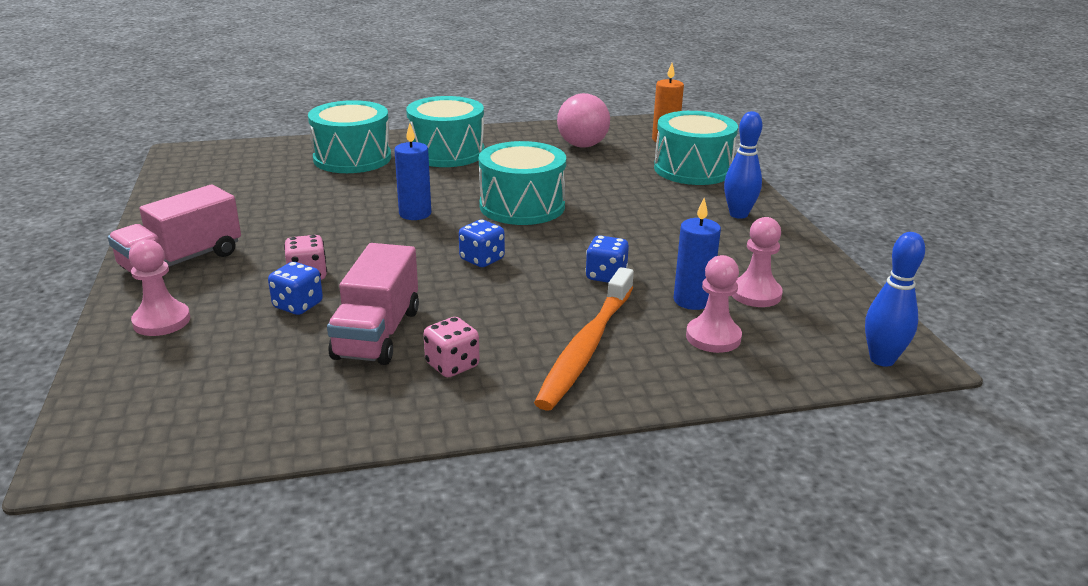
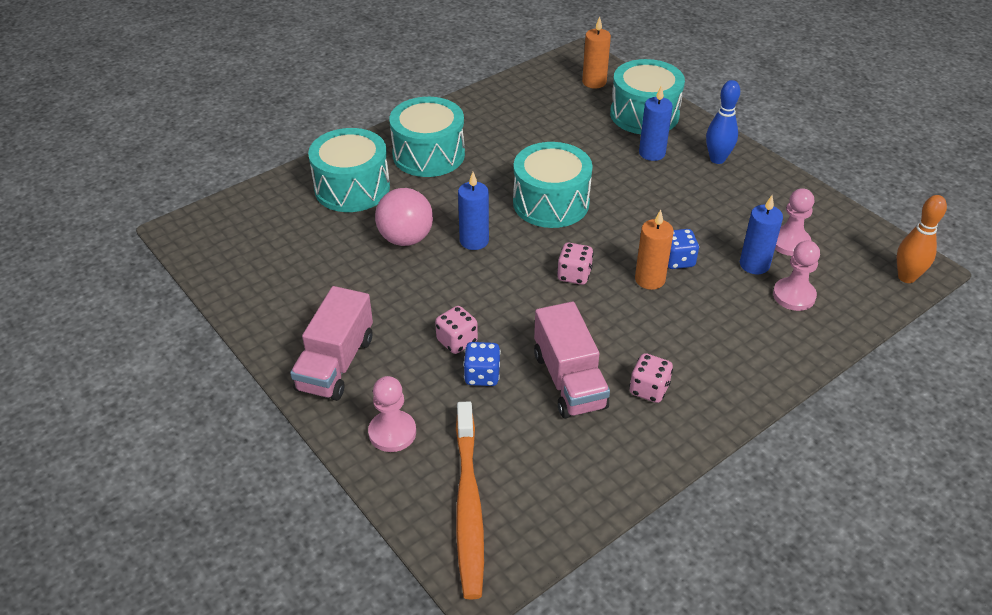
camera: 25 degrees left, 15 degrees up
(482, 259) = (574, 275): blue dice -> pink dice
(558, 282) = (649, 279): none -> orange candle
(582, 145) = (534, 110): pink ball -> pink ball (406, 238)
(586, 348) = (722, 337): orange toothbrush -> orange toothbrush (468, 506)
(669, 196) = (652, 153): none -> blue candle
(882, 359) = (906, 277): blue bowling pin -> orange bowling pin

